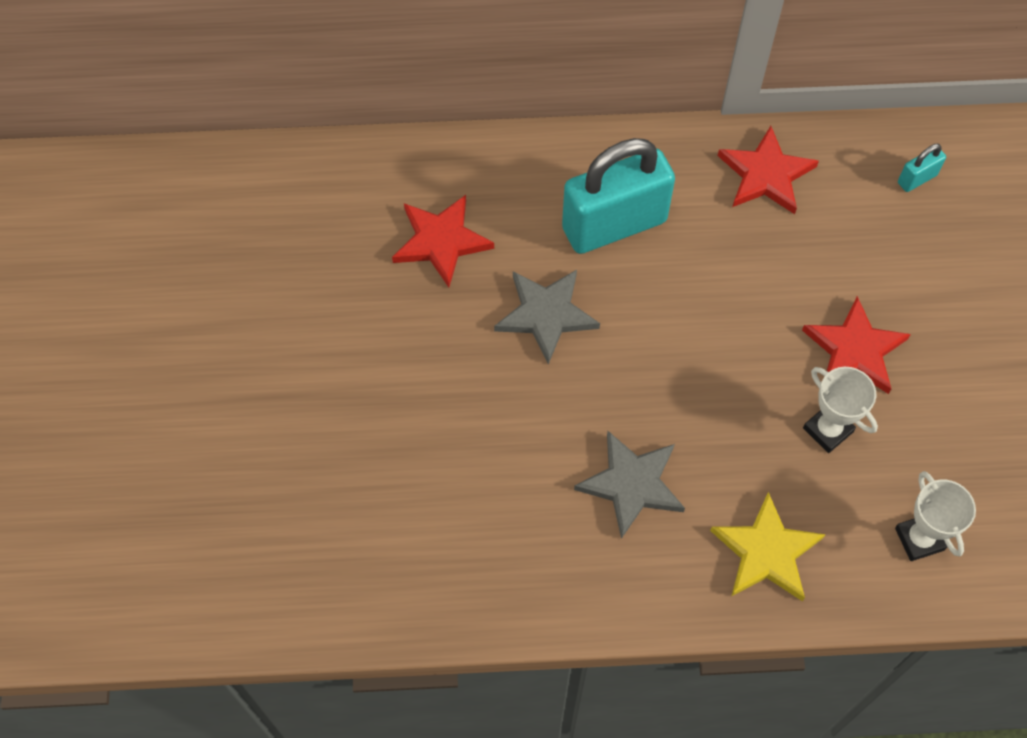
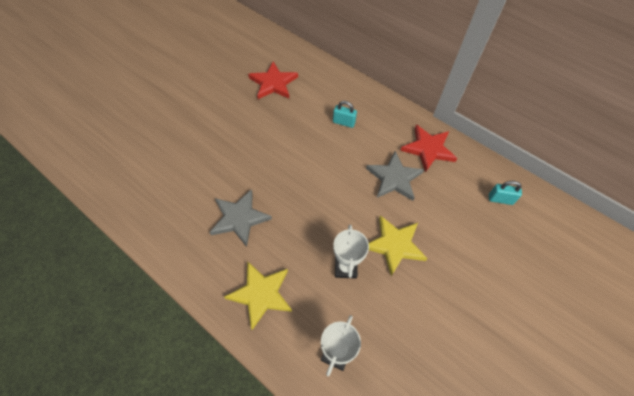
camera: 40 degrees right, 5 degrees down
(546, 315) = (281, 133): grey star -> grey star (394, 178)
(614, 225) = (343, 122): turquoise padlock -> turquoise padlock, size x0.41
(854, 350) = (394, 245): red star -> yellow star

